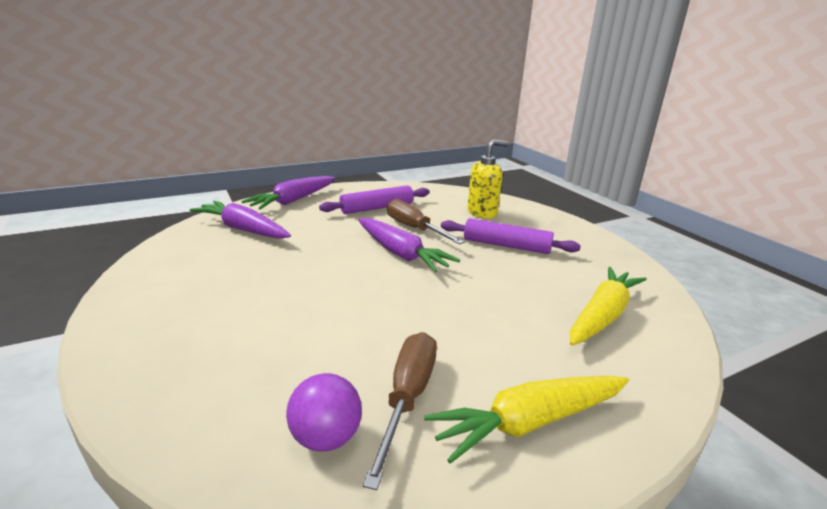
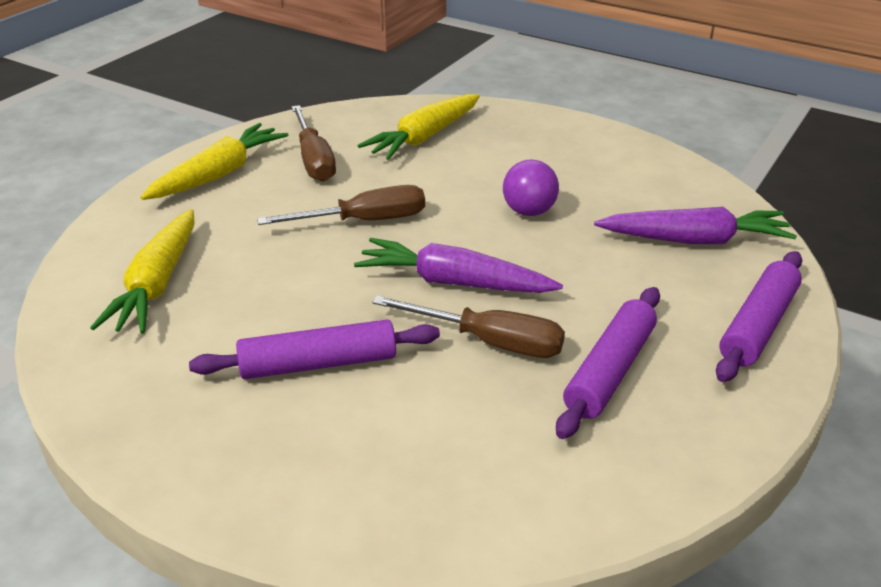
camera: 150 degrees right, 10 degrees up
(261, 380) = (424, 137): none -> yellow carrot
(293, 200) = (757, 325): purple carrot -> purple rolling pin
(326, 438) = (346, 130): purple ball -> purple ball (529, 211)
(417, 308) = (364, 221): none -> brown screwdriver
(482, 212) = (415, 452): yellow soap dispenser -> none

